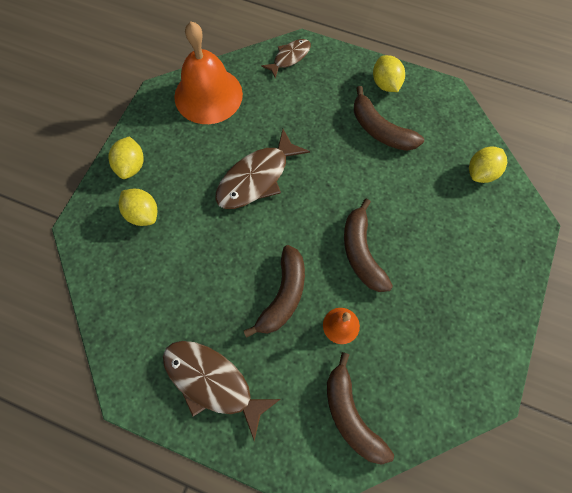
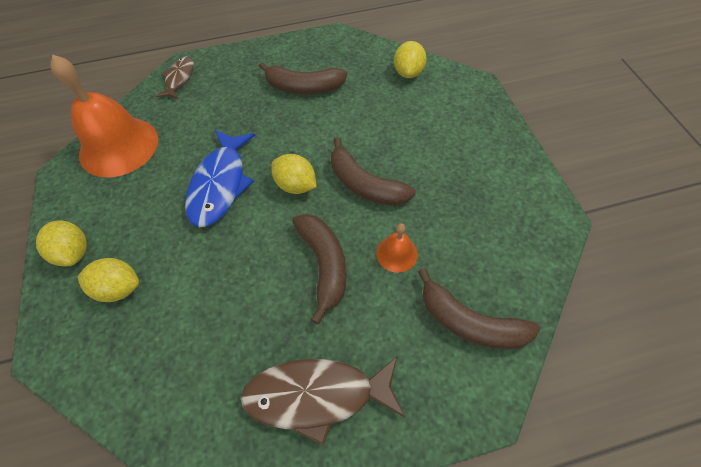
camera: 35 degrees left, 10 degrees down
(257, 178) = (220, 184): brown fish -> blue fish
(385, 84) = (281, 54): yellow lemon -> yellow lemon (296, 185)

